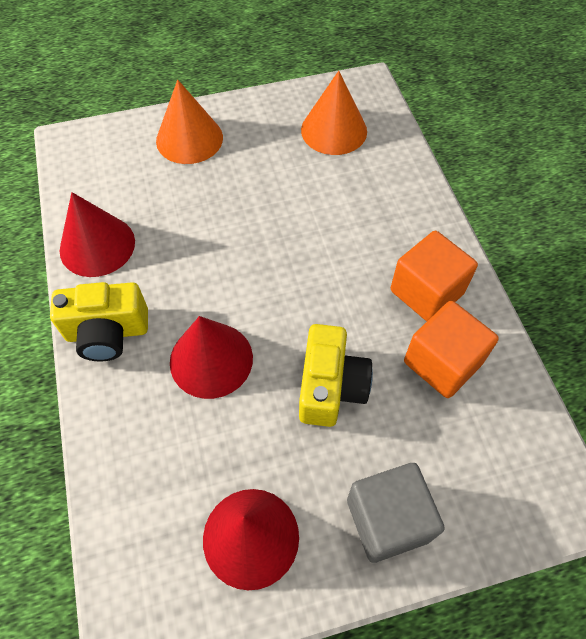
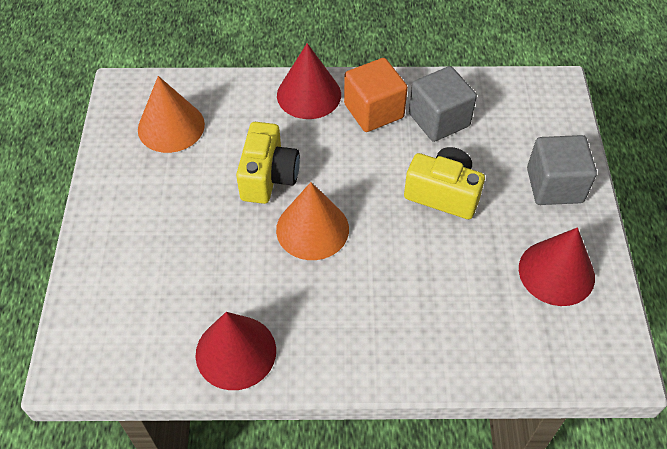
camera: 75 degrees left, 5 degrees down
(107, 332) = (345, 353): yellow camera -> yellow camera (268, 177)
(189, 139) = (124, 247): orange cone -> orange cone (312, 229)
(211, 359) = (397, 272): red cone -> red cone (309, 94)
(442, 362) = (439, 120): orange cube -> grey cube

